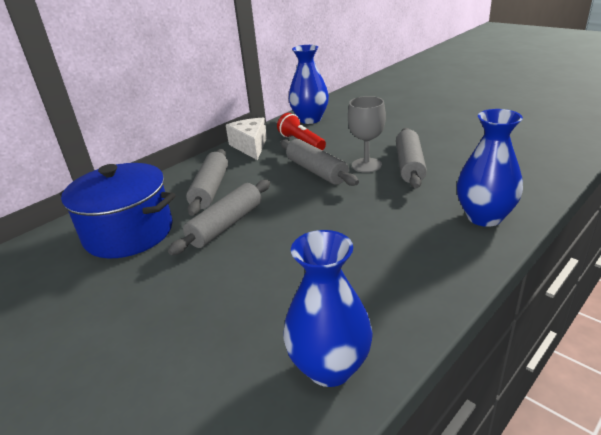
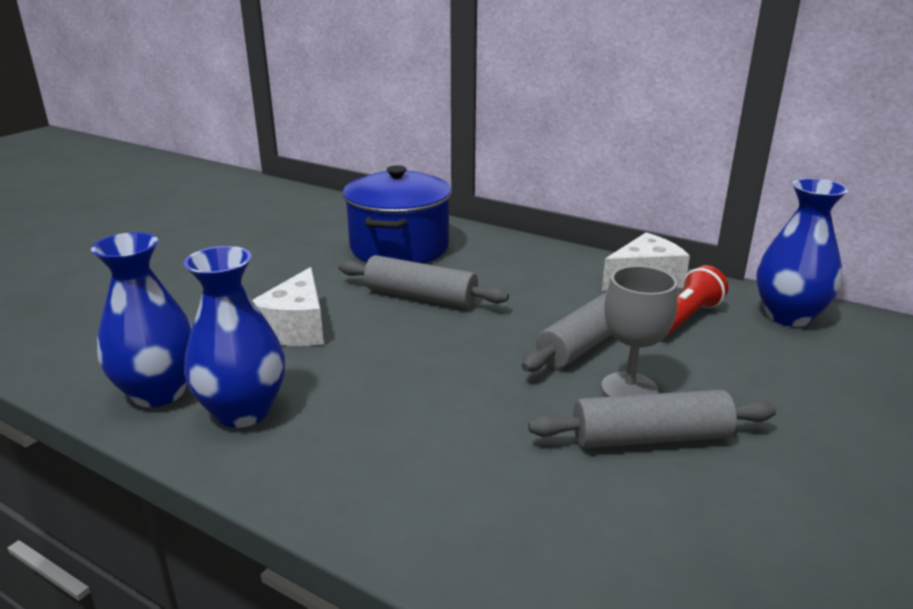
camera: 75 degrees right, 5 degrees down
(210, 189) = (504, 273): grey rolling pin -> none
(247, 288) = (296, 328): none -> white cheese
(484, 217) = (475, 530): blue vase -> blue vase (243, 411)

